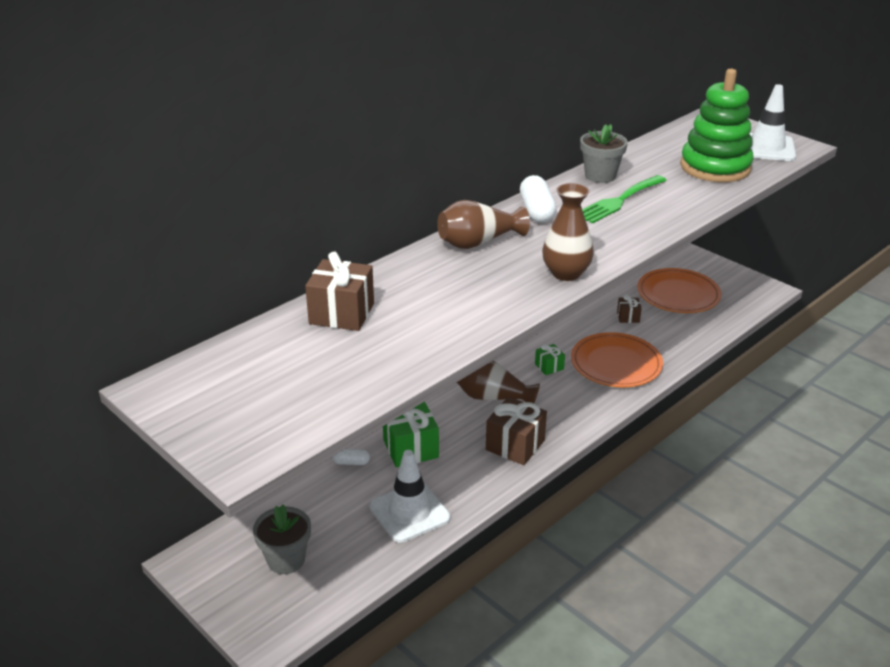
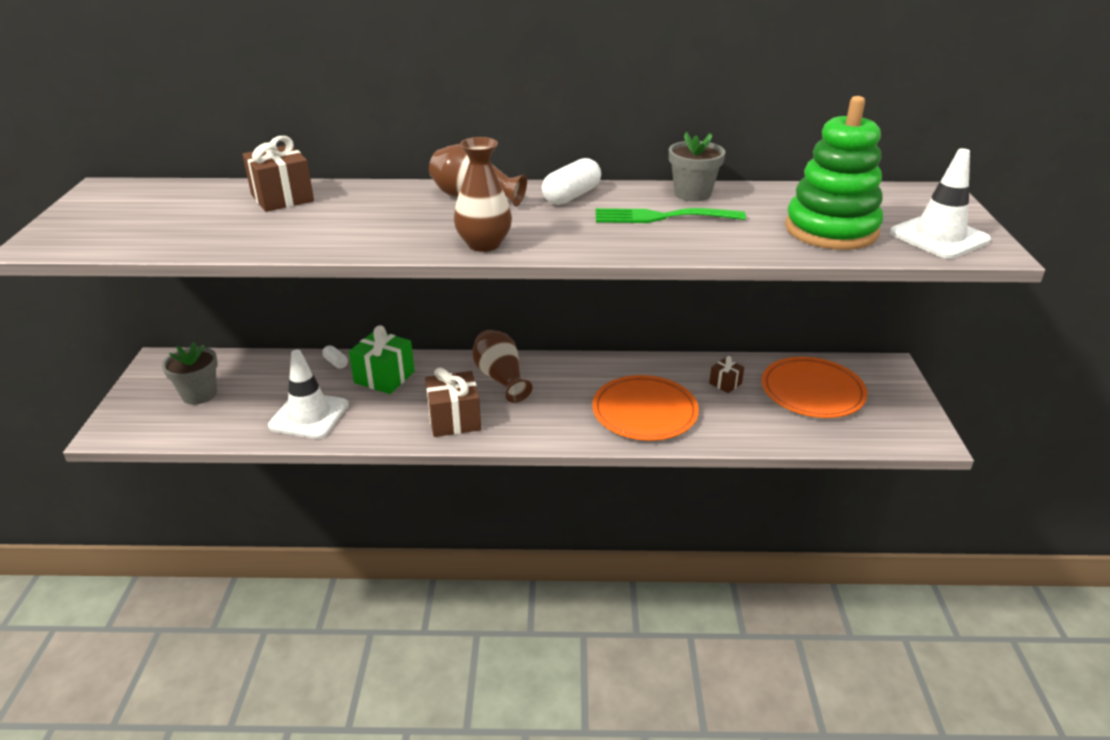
camera: 45 degrees right, 0 degrees up
(549, 367) = (584, 382): green gift -> none

